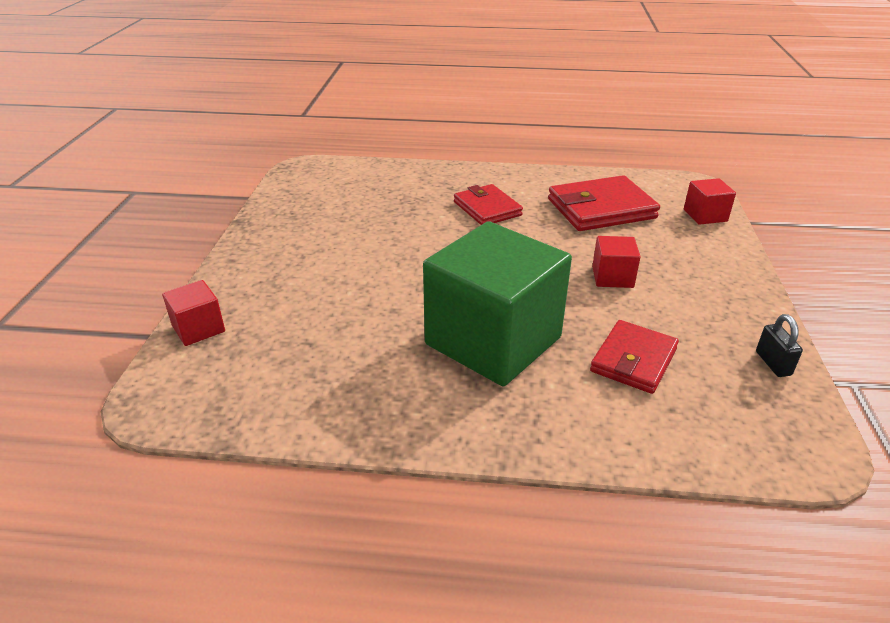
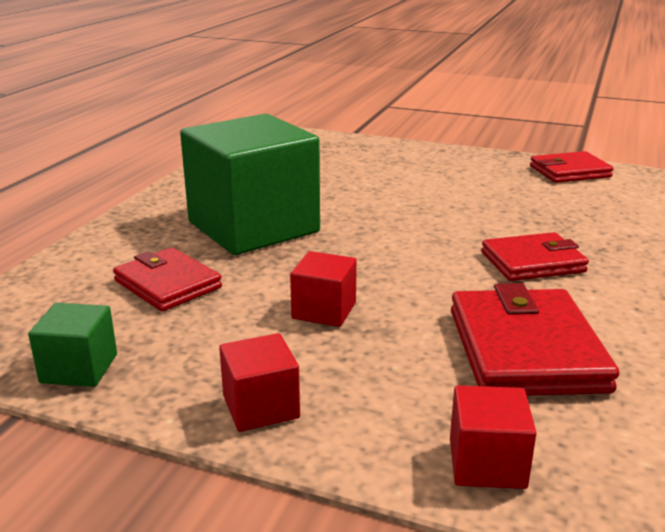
camera: 105 degrees right, 10 degrees down
(198, 328) = (345, 141): red cube -> red cube (261, 407)
(295, 196) = (569, 172): none -> red wallet
(773, 363) = (79, 368): black padlock -> green cube

